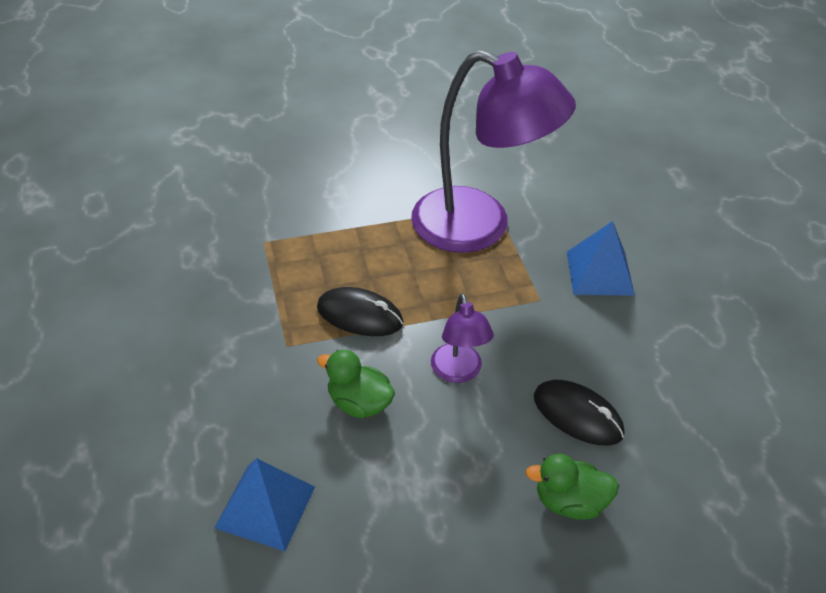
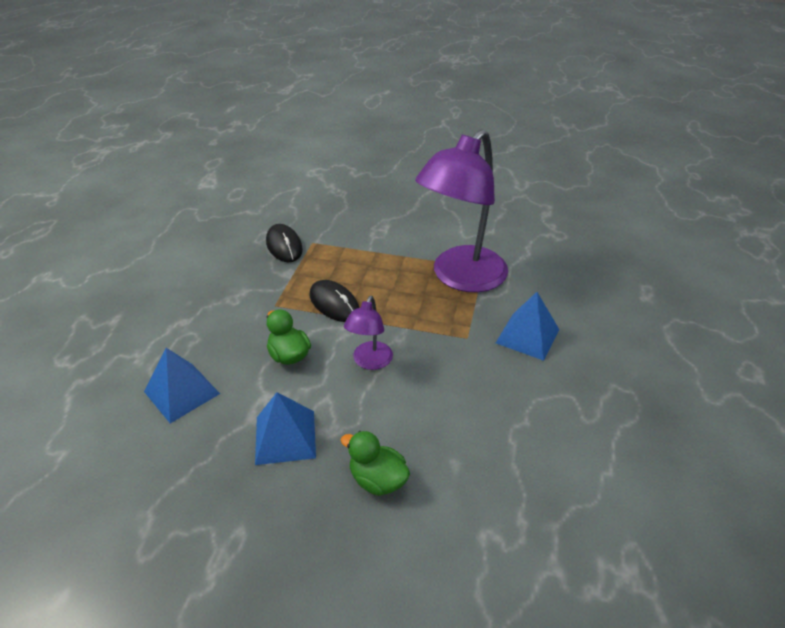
camera: 30 degrees right, 5 degrees down
(436, 502) = (285, 437): none -> blue pyramid
(480, 227) = (460, 278): purple lamp -> purple lamp turned 75 degrees clockwise
(578, 415) = (432, 424): black mouse -> black mouse (284, 246)

